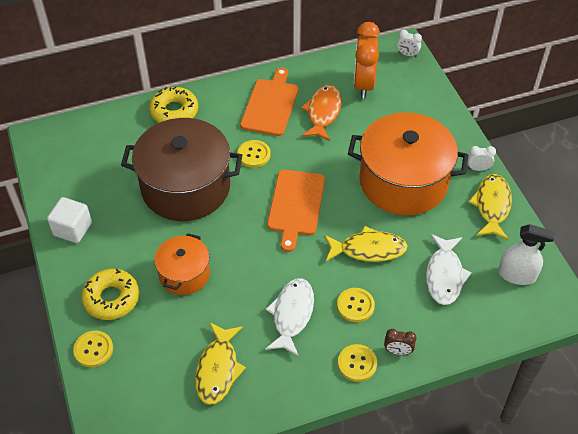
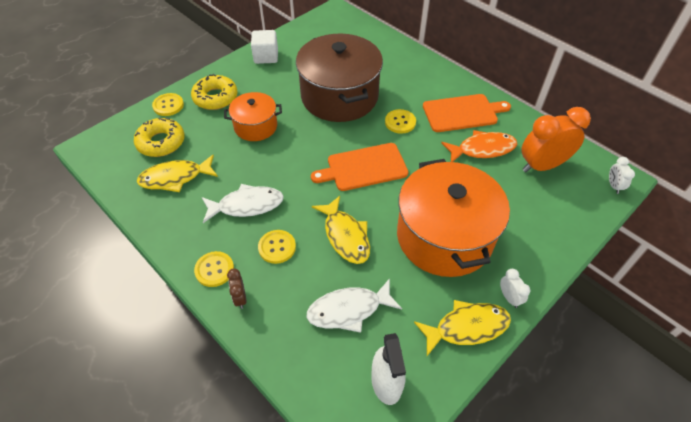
camera: 65 degrees right, 0 degrees up
(174, 111) = (410, 63): yellow donut -> yellow donut (161, 142)

